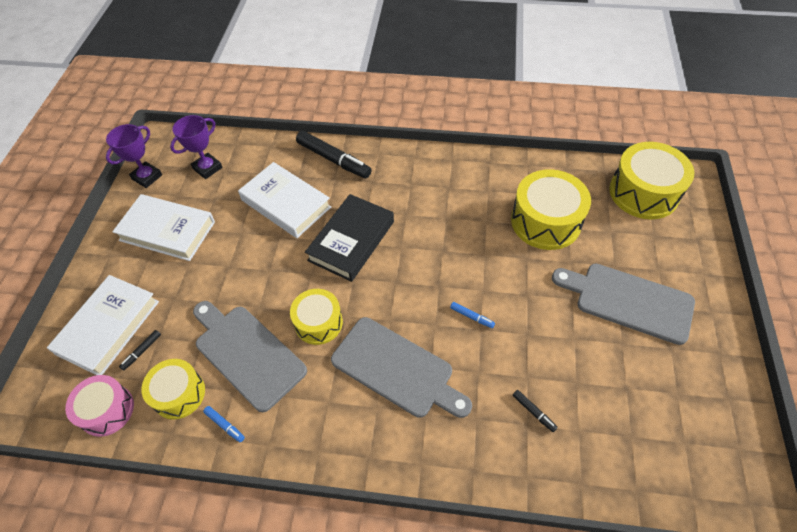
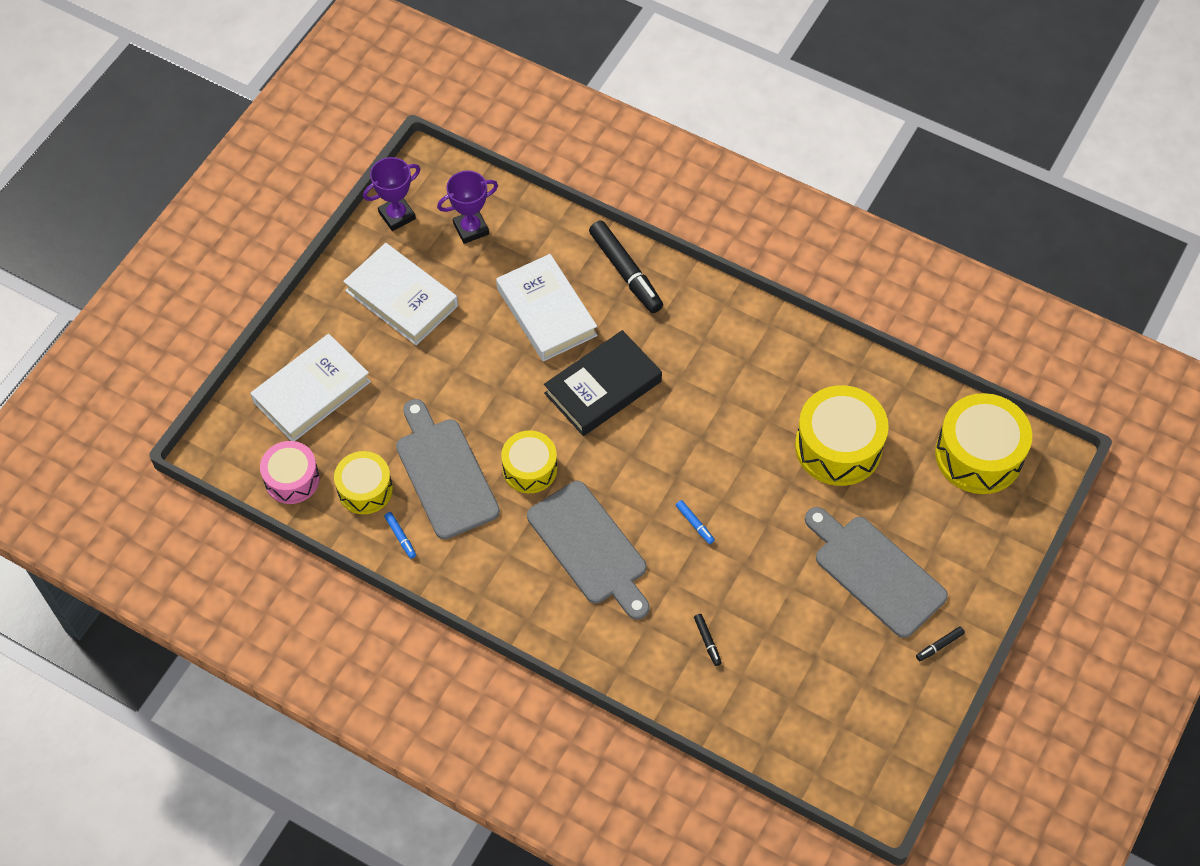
camera: 20 degrees right, 5 degrees up
(142, 351) = (339, 431): black marker -> black marker (939, 645)

